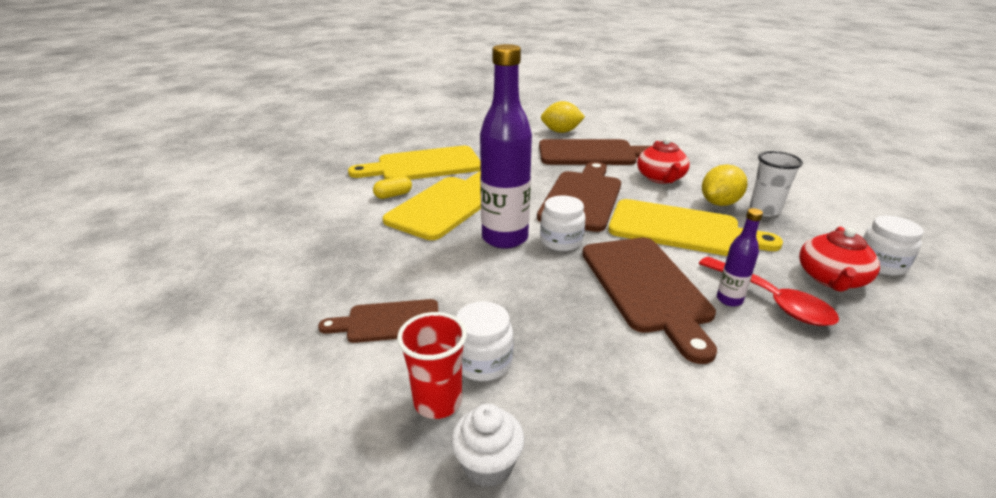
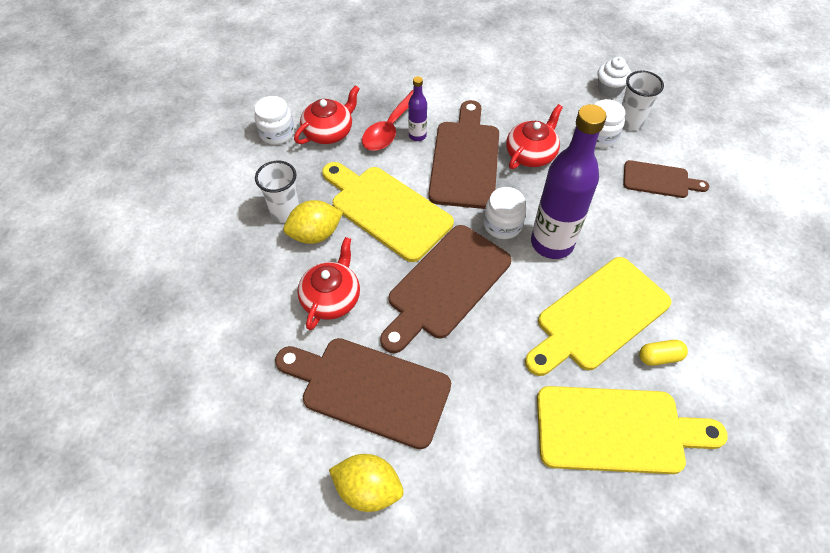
camera: 160 degrees left, 25 degrees up
(438, 402) = (630, 122): red cup -> white cup
(571, 313) = (531, 154): none -> red teapot
(771, 300) = (390, 128): red spoon -> red spoon turned 135 degrees counterclockwise

